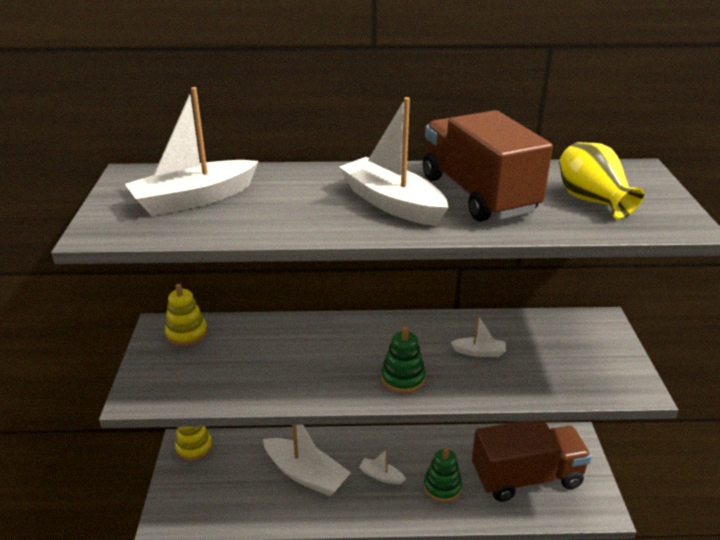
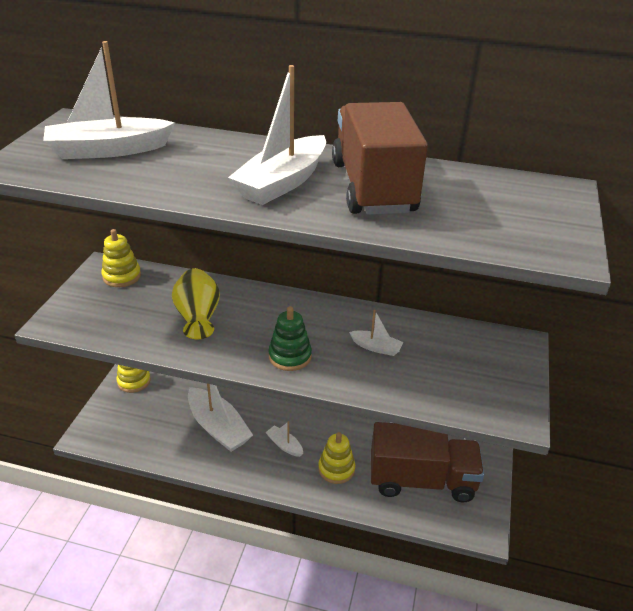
camera: 15 degrees right, 5 degrees up
(392, 203) = (282, 182): white boat -> white boat turned 120 degrees counterclockwise
(442, 487) = (336, 469): green stacking toy -> yellow stacking toy
(592, 201) = (486, 212): yellow vase -> yellow vase (198, 317)

